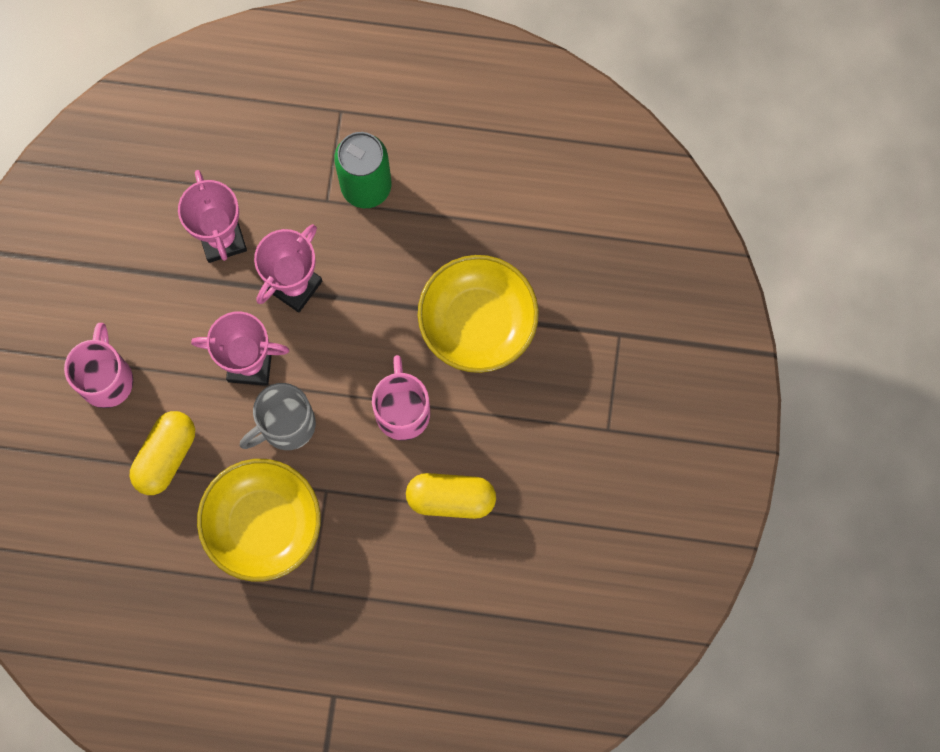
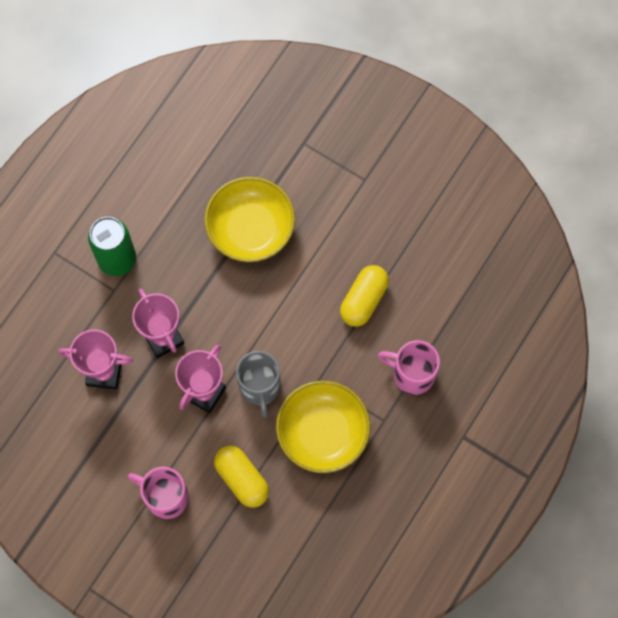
camera: 65 degrees left, 5 degrees down
(402, 411) = (288, 305): pink mug -> pink mug (412, 374)

